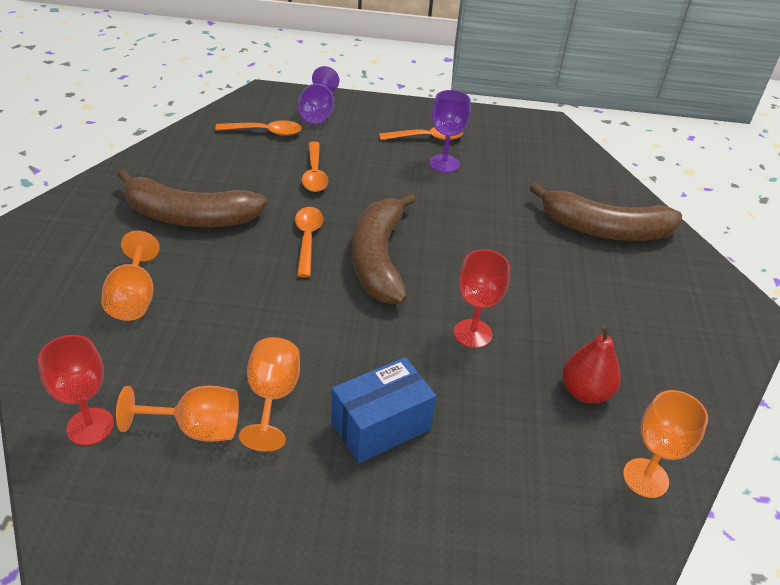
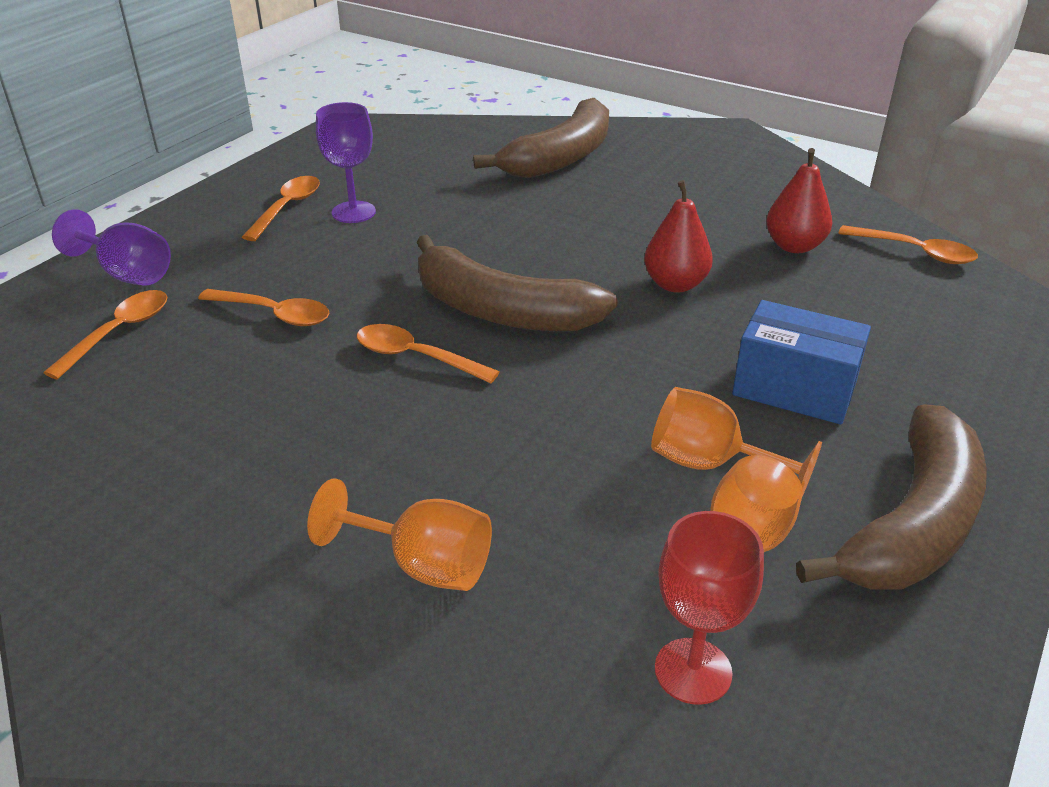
camera: 60 degrees left, 5 degrees down
(189, 216) = (263, 459): brown banana -> brown banana (912, 524)
(381, 426) = (794, 389): blue box -> blue box turned 60 degrees counterclockwise
(473, 333) = (675, 284): red goblet -> red pear
(645, 478) = (915, 252): orange goblet -> orange spoon

